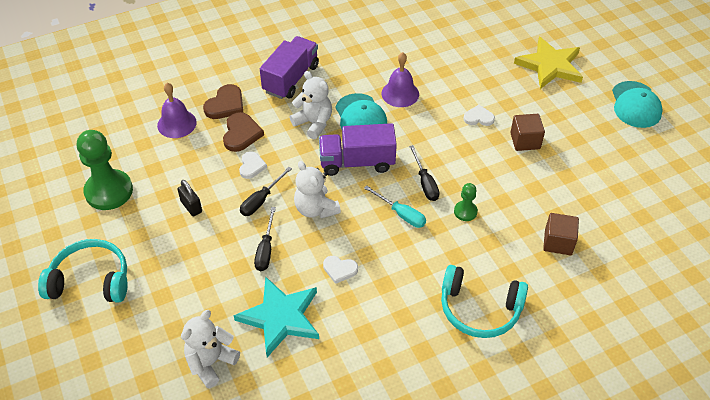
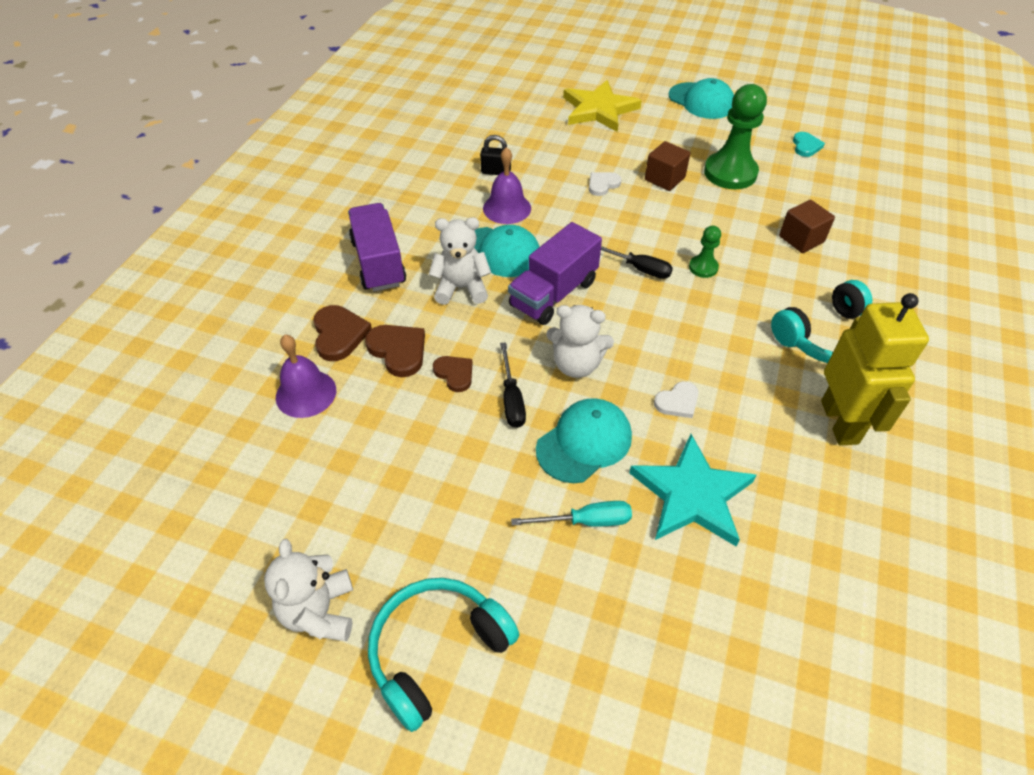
camera: 45 degrees left, 0 degrees up
(109, 191) = (319, 530): green pawn -> green pawn (730, 173)
(191, 206) = (445, 465): black padlock -> black padlock (496, 172)
(211, 362) = (694, 606): white teddy bear -> white teddy bear (319, 612)
(251, 166) = (454, 374): white heart -> brown heart
(265, 249) = (584, 442): black screwdriver -> turquoise cap
(401, 214) = (657, 310): turquoise screwdriver -> turquoise screwdriver (586, 521)
(412, 354) = (840, 422): none -> yellow robot
(665, 187) = (806, 146): none -> turquoise heart

